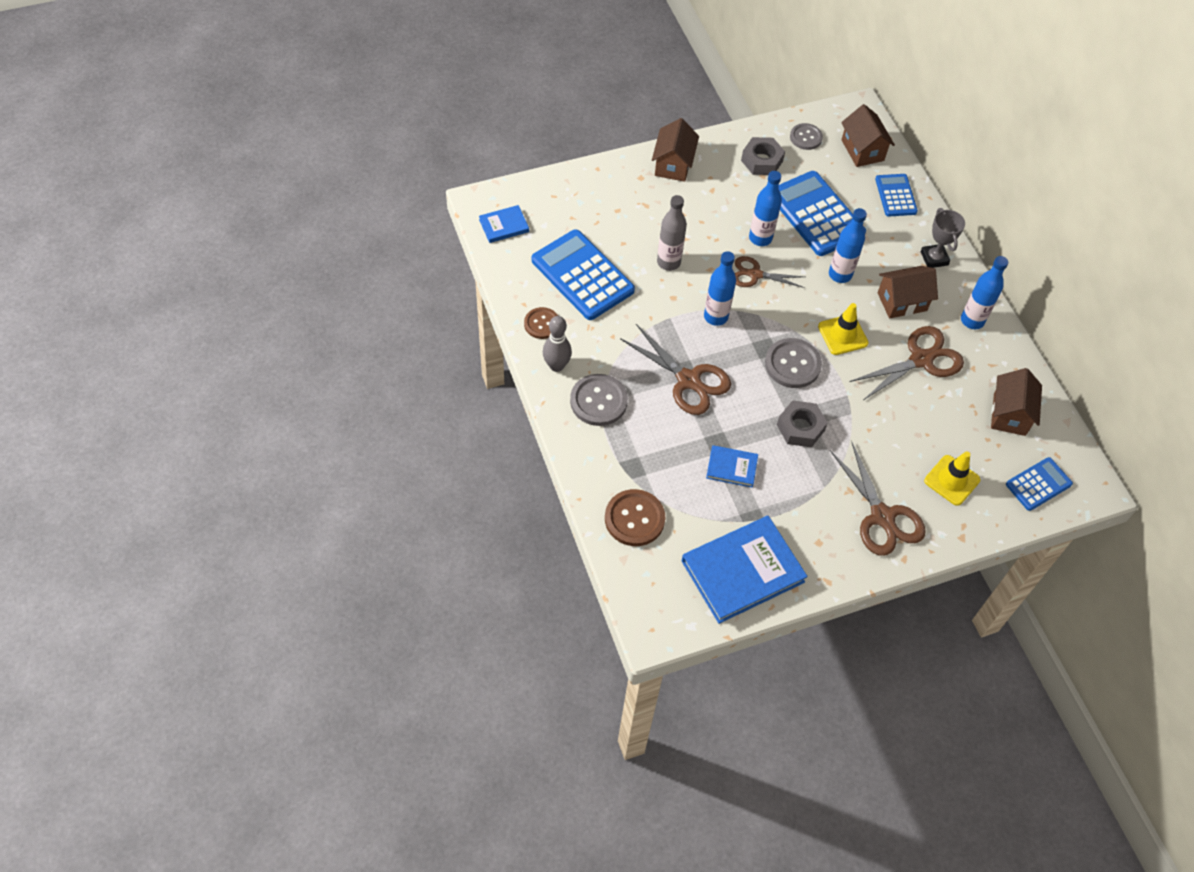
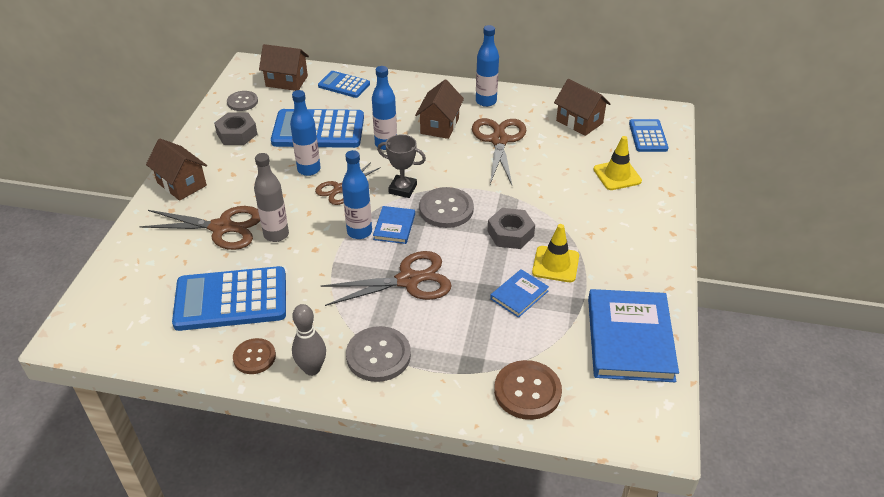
camera: 55 degrees left, 15 degrees down
(504, 226) = (113, 331): blue book -> blue book (394, 227)
(842, 335) = (442, 169): yellow traffic cone -> yellow traffic cone (555, 264)
(882, 516) = (626, 227): brown scissors -> brown scissors (221, 227)
(934, 258) = (416, 93): grey trophy -> grey trophy (402, 189)

